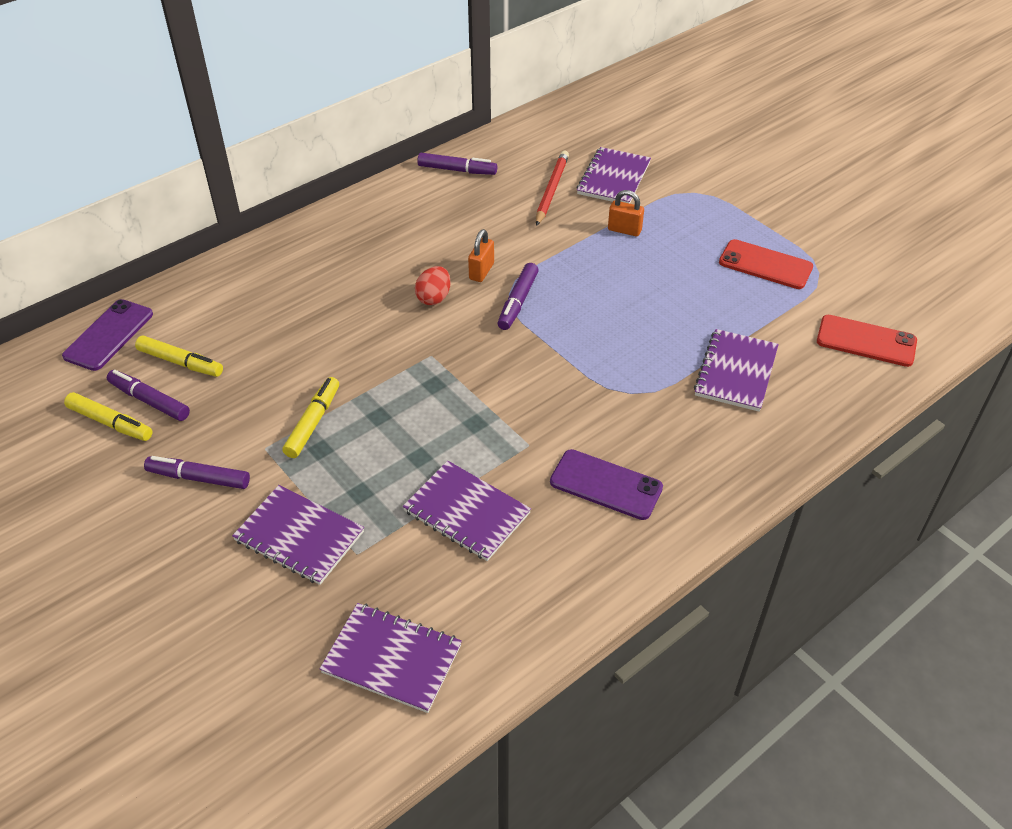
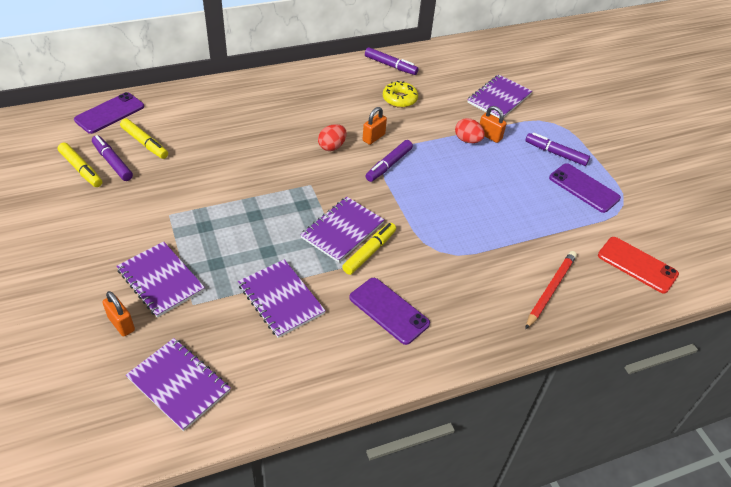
camera: 15 degrees right, 0 degrees up
(199, 478) = (117, 221): purple marker -> purple marker (555, 153)
(277, 608) = (121, 324): none -> orange padlock
(313, 422) = (209, 207): yellow marker -> yellow marker (369, 252)
(490, 211) = (399, 99): none -> yellow donut
(551, 190) = (450, 95): red pencil -> red pencil (550, 290)
(600, 243) = (467, 140): none -> red egg
(735, 372) = (524, 258): purple notebook -> purple notebook (342, 230)
(765, 265) = (584, 188): red phone -> purple phone

